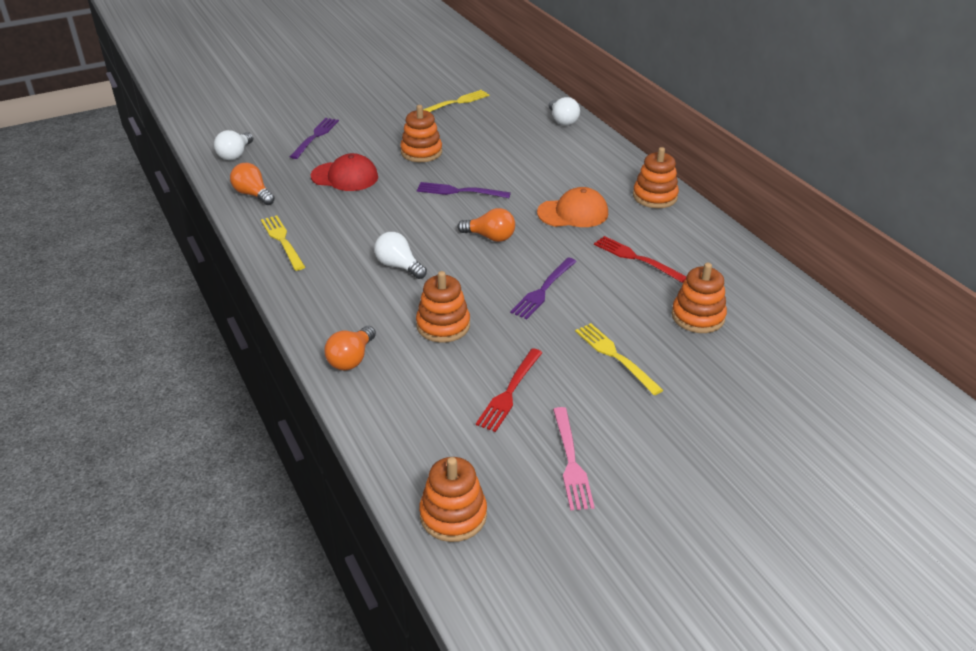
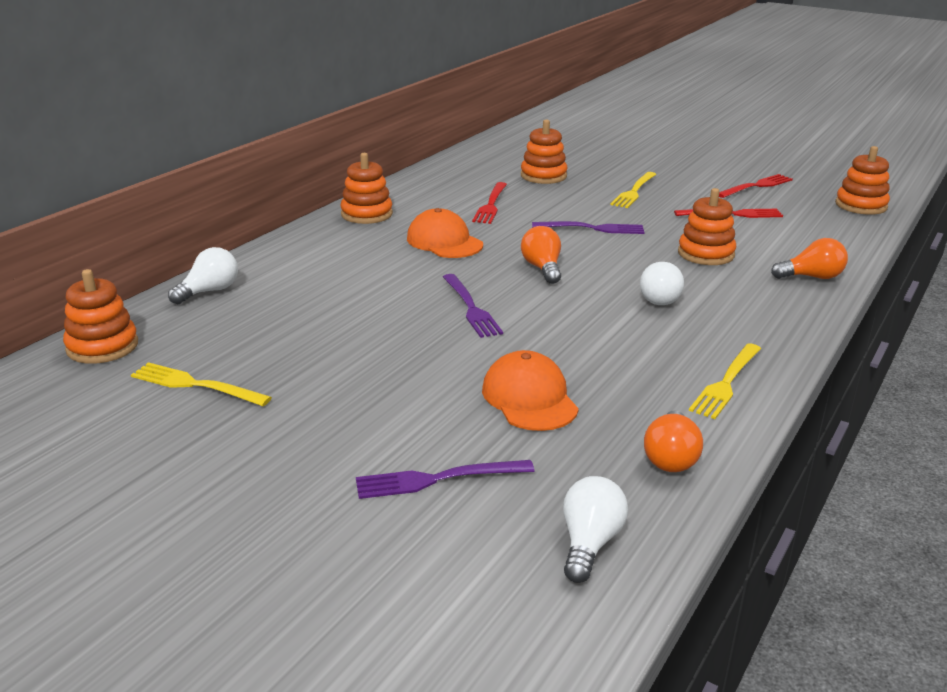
camera: 120 degrees left, 10 degrees down
(235, 154) = (589, 543): white light bulb -> white light bulb turned 60 degrees counterclockwise
(345, 177) = (529, 398): red cap -> orange cap
(421, 152) = (396, 363): orange stacking toy -> orange stacking toy (102, 346)
(571, 462) = (756, 186): pink fork -> red fork

